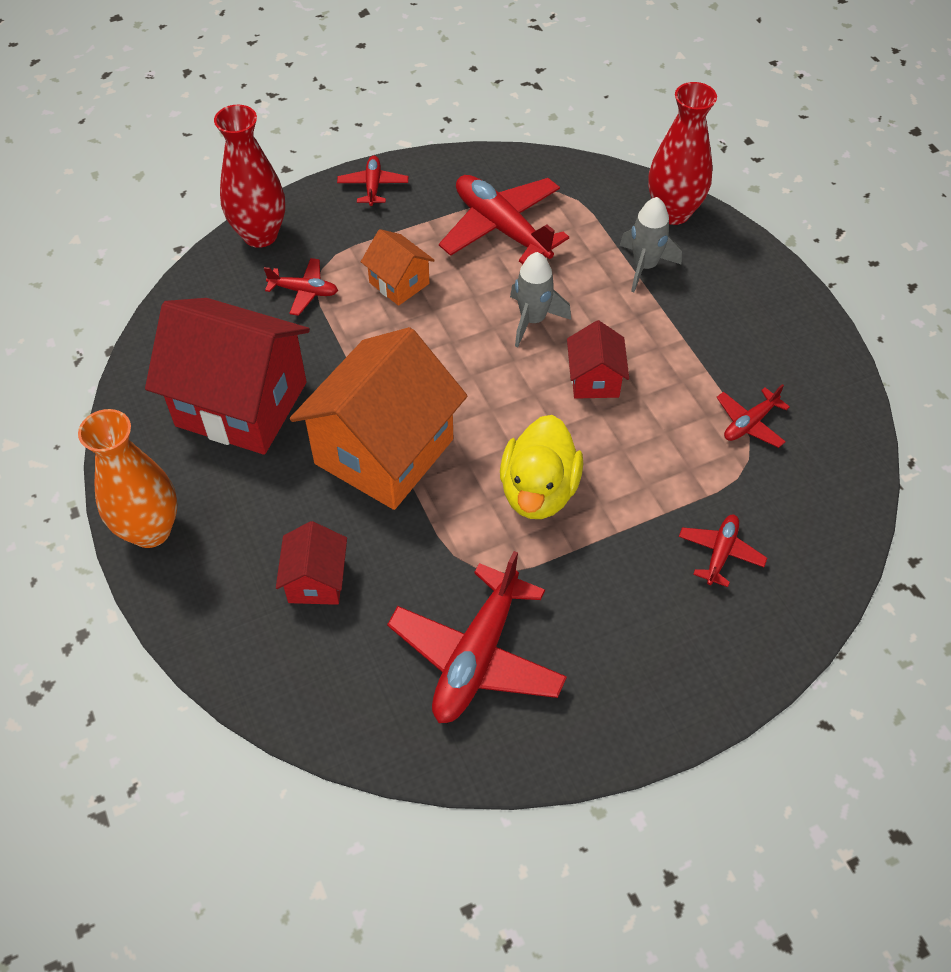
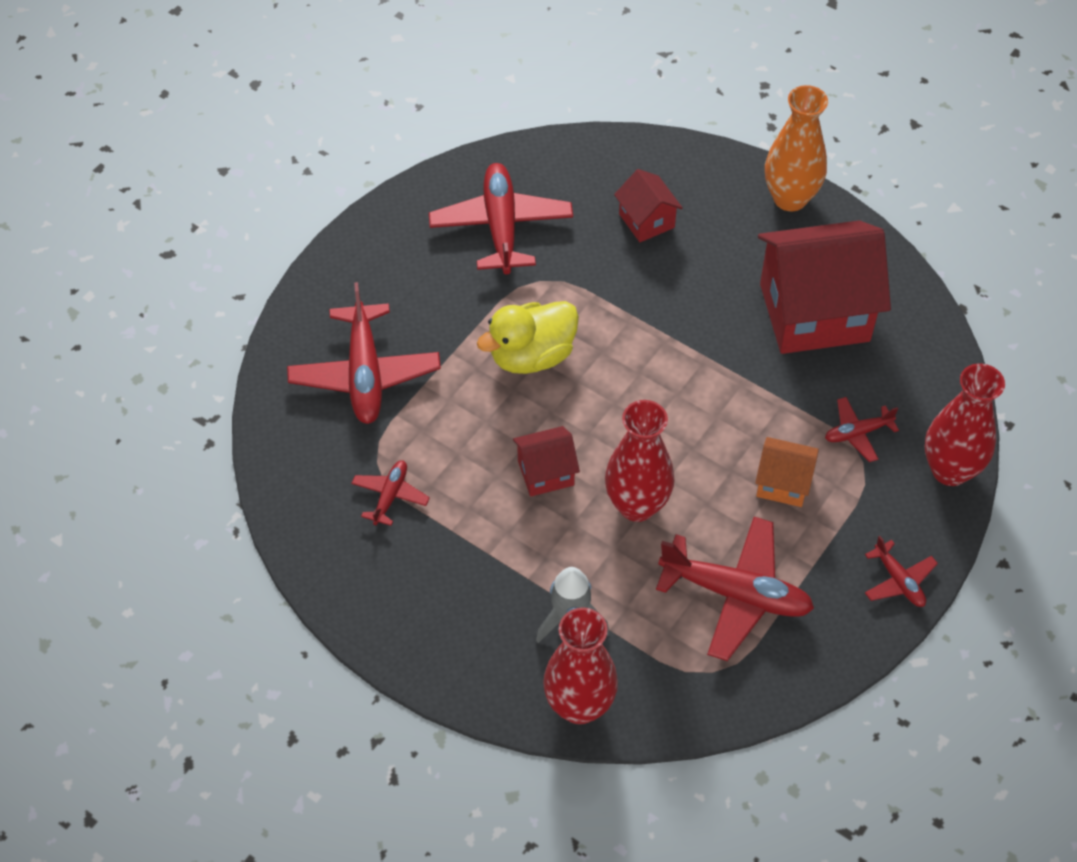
camera: 150 degrees right, 0 degrees up
(384, 451) = (672, 329): orange house -> none
(533, 320) = (637, 505): grey rocket -> red vase
(538, 491) = (531, 356): yellow duck -> yellow duck turned 105 degrees counterclockwise
(594, 380) = (545, 473): red house -> red house turned 75 degrees counterclockwise
(720, 553) = (365, 374): red plane -> red plane, size x1.98

